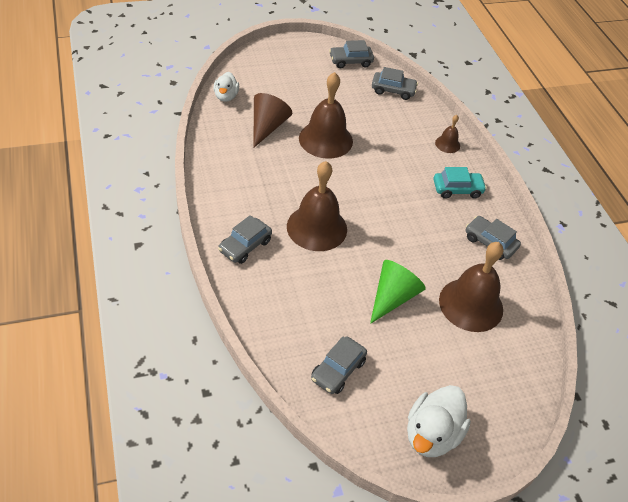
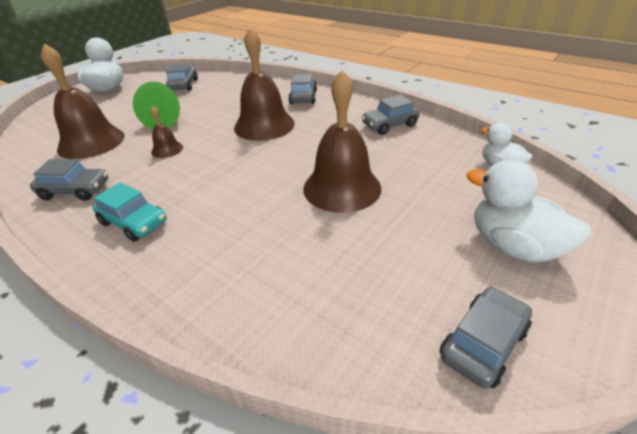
camera: 150 degrees right, 10 degrees down
(267, 127) = (413, 165): brown cone -> none
(291, 71) = (513, 246): none -> white duck
(393, 90) = (340, 328): grey car -> grey car (389, 125)
(447, 144) = (174, 280): brown bell -> brown bell (167, 149)
(457, 189) = (134, 222): turquoise car -> turquoise car turned 105 degrees counterclockwise

